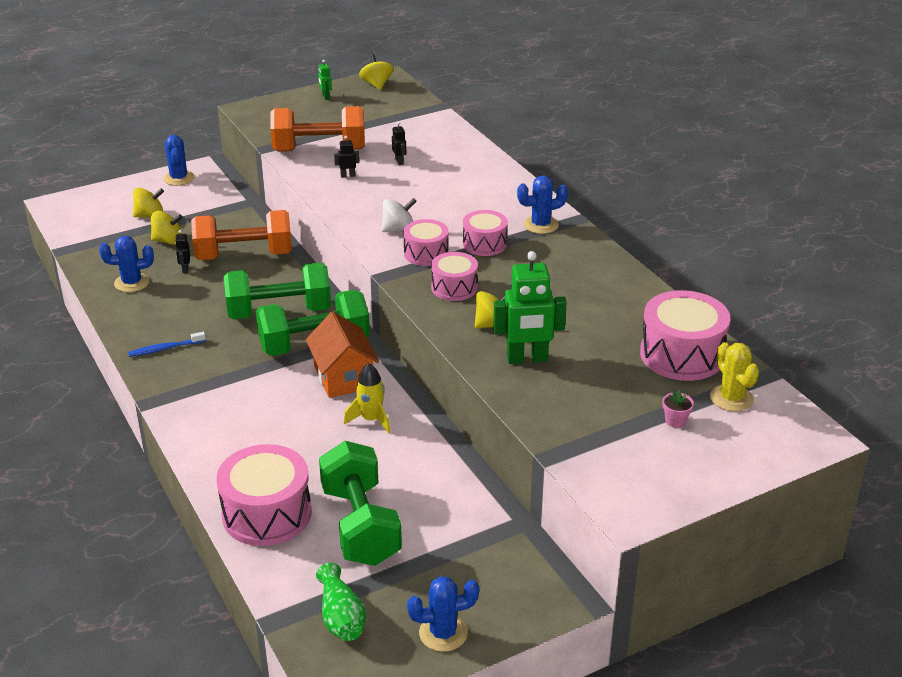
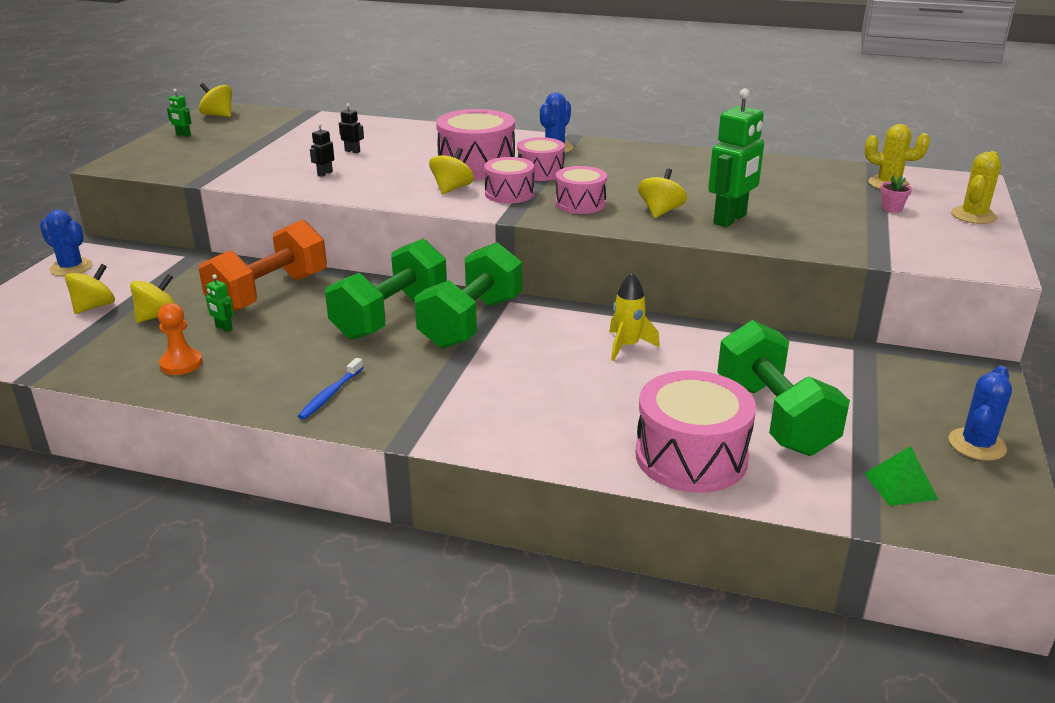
camera: 45 degrees left, 5 degrees down
(132, 283) = (181, 364): blue cactus -> orange pawn
(185, 269) = (224, 328): black robot -> green robot
(319, 150) = (258, 167): orange dumbbell -> none
(341, 617) = (900, 486): green vase -> green pyramid
(343, 377) = (544, 331): orange house -> none
(360, 525) = (774, 417): green dumbbell -> green dumbbell turned 45 degrees clockwise
(399, 230) = (452, 188): white spinning top -> yellow spinning top
(681, 355) = (810, 176): pink drum -> pink drum (476, 166)
(729, 466) = (973, 216): none -> yellow cactus

